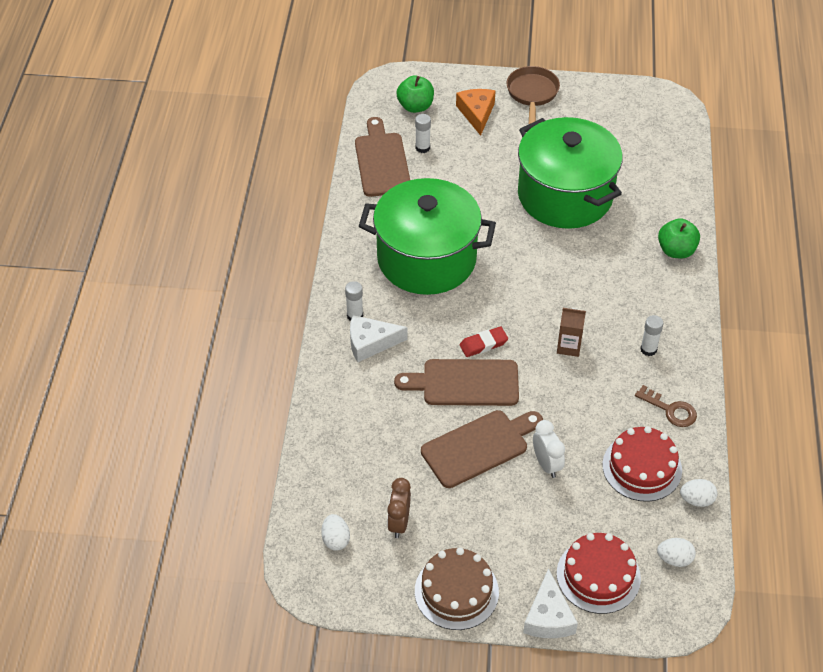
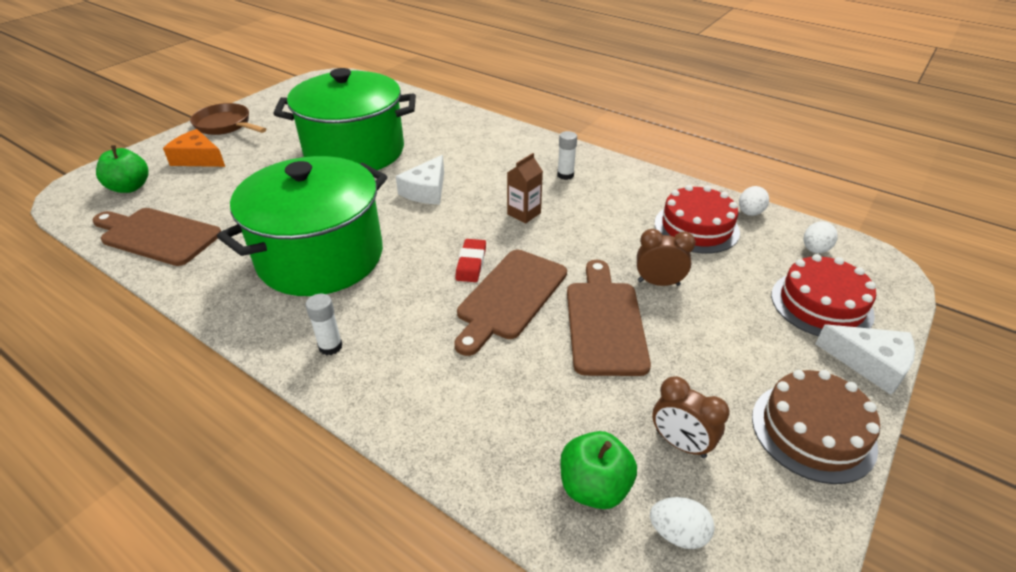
camera: 60 degrees left, 10 degrees down
(370, 343) = (384, 350): white cheese -> white cheese (426, 190)
(422, 148) = (184, 203): white glue stick -> none
(546, 464) = (658, 283): white clock -> brown clock
(671, 410) = (640, 189): brown key -> none
(676, 251) = (476, 126): green apple -> green apple (594, 487)

